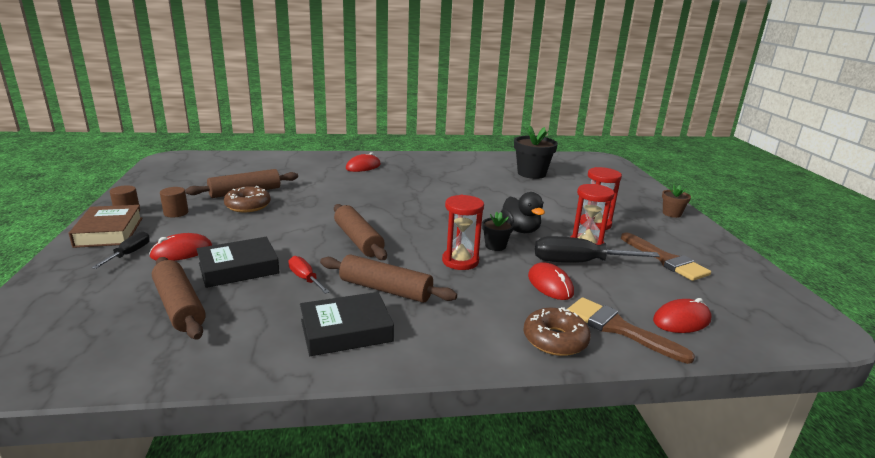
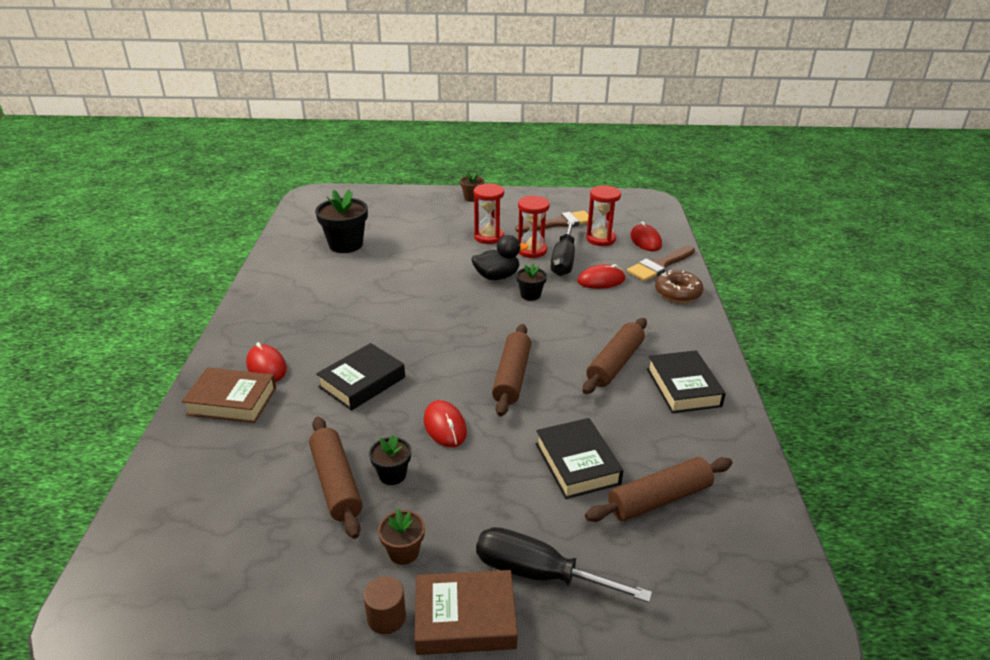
camera: 80 degrees left, 10 degrees up
(129, 254) = (538, 573): black screwdriver -> black screwdriver, size x1.80
(176, 213) = (403, 552): brown cylinder -> brown flower pot
(181, 251) = (534, 520): red mouse -> red mouse (445, 426)
(248, 206) = (392, 474): brown donut -> black flower pot
(305, 279) = (598, 413): red screwdriver -> none
(327, 163) = (232, 401): none -> brown book
(348, 191) = (362, 382): none -> black book
(358, 240) = (511, 377): brown rolling pin -> brown rolling pin turned 60 degrees counterclockwise
(460, 261) = (561, 318): red hourglass -> red hourglass (600, 239)

